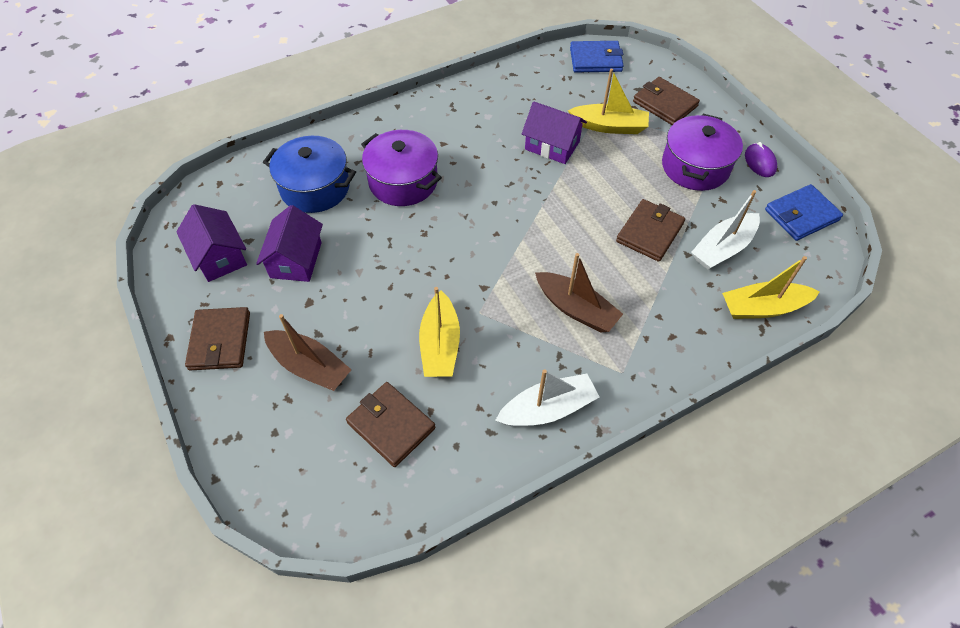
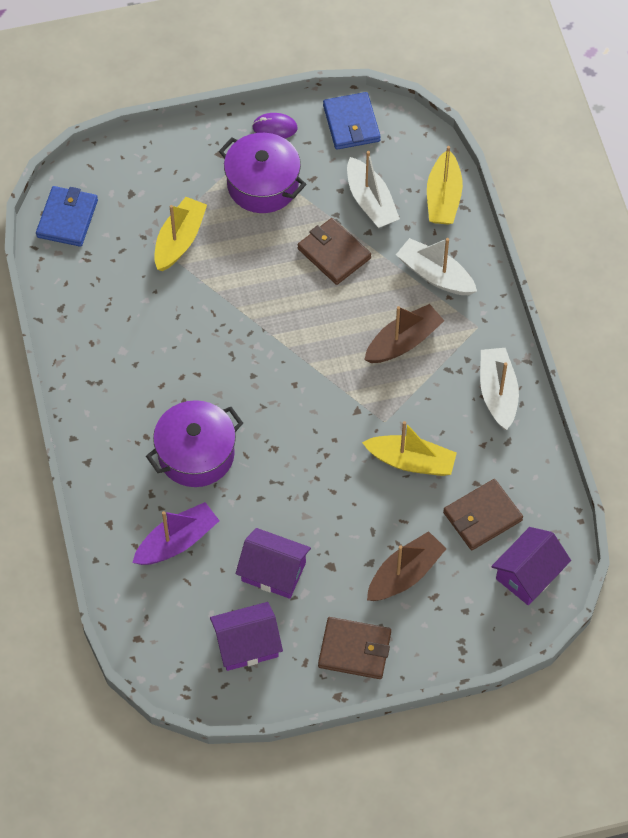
camera: 75 degrees left, 5 degrees up
(315, 188) = (177, 541): blue pot -> purple boat
(552, 145) = (190, 301): purple house -> purple house (528, 574)
(665, 104) = (164, 178): brown wallet -> none
(666, 320) = (435, 275): none -> white boat

